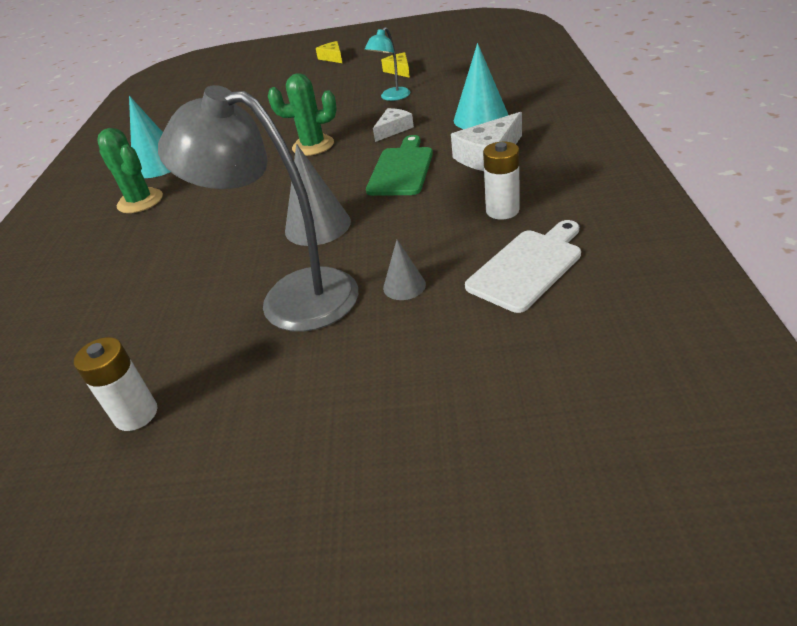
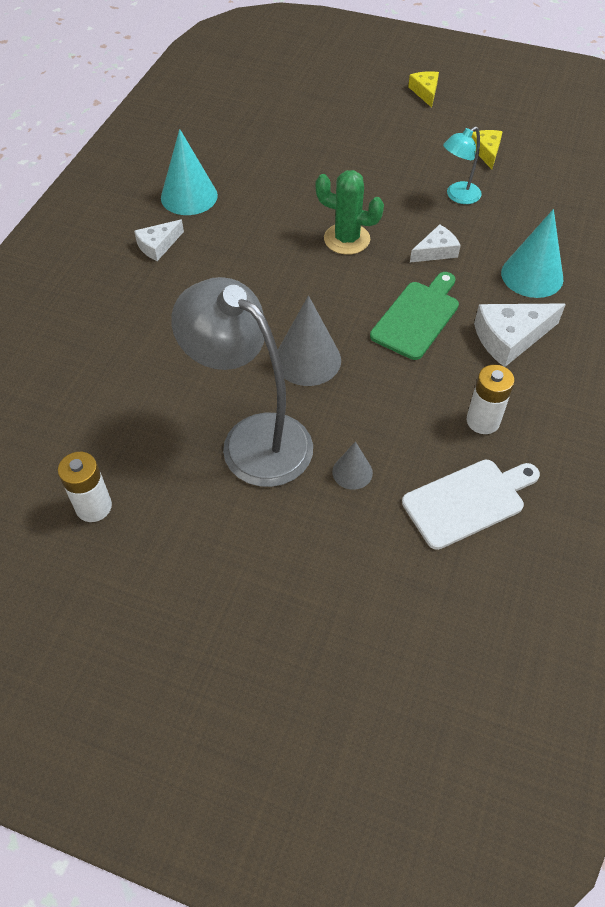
camera: 15 degrees right, 15 degrees up
(140, 201) = (158, 245): green cactus -> white cheese

